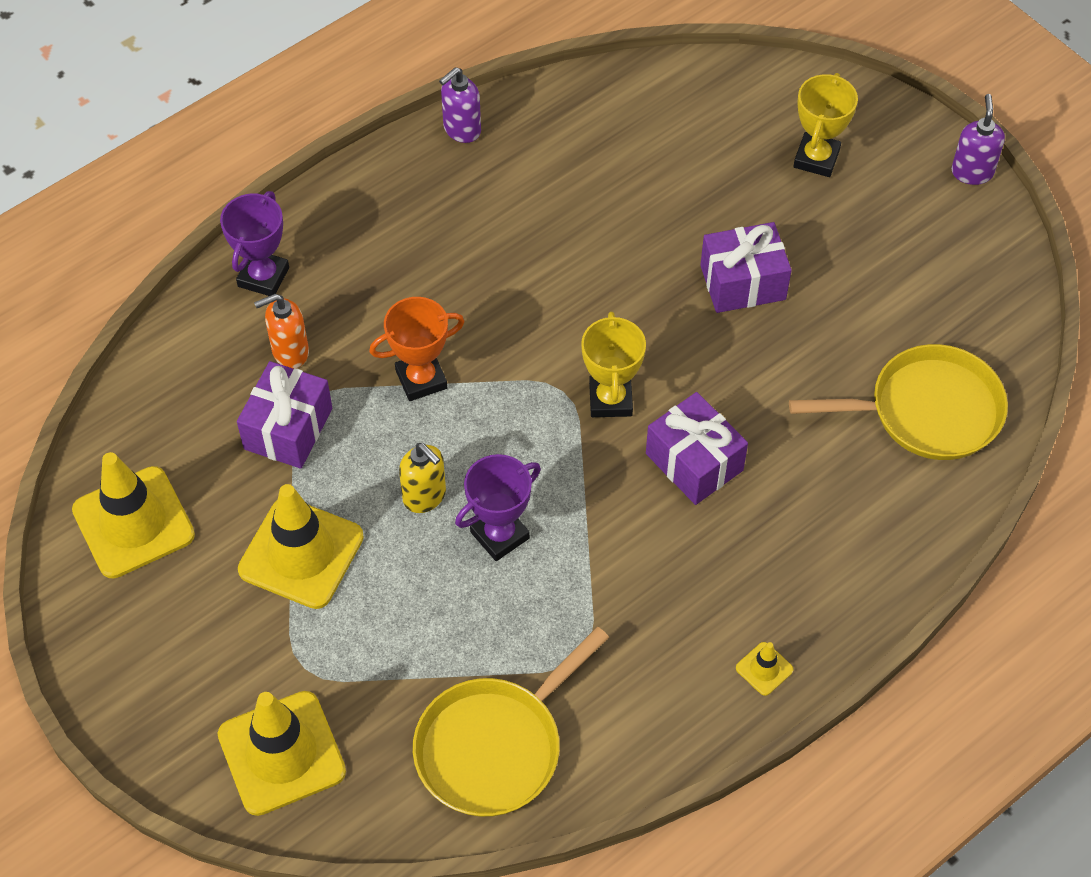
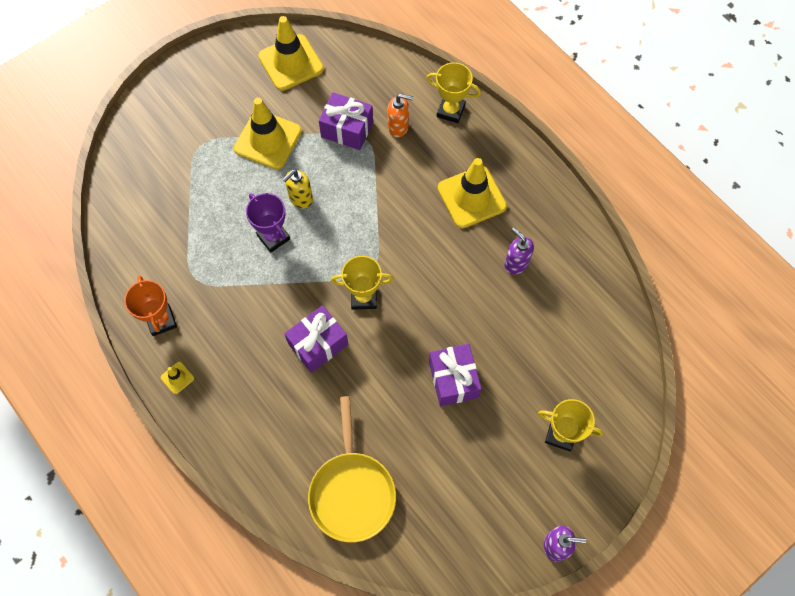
camera: 90 degrees right, 10 degrees up
(263, 277) = (450, 111): purple trophy -> yellow trophy
(281, 753) = (153, 138): yellow traffic cone -> yellow traffic cone (471, 197)
(290, 352) = (398, 127): orange soap dispenser -> orange soap dispenser turned 120 degrees clockwise
(421, 379) = (379, 194): orange trophy -> orange trophy (161, 321)
(461, 130) = (569, 212): purple soap dispenser -> purple soap dispenser (516, 263)
(494, 746) = (145, 236): yellow pan -> none

